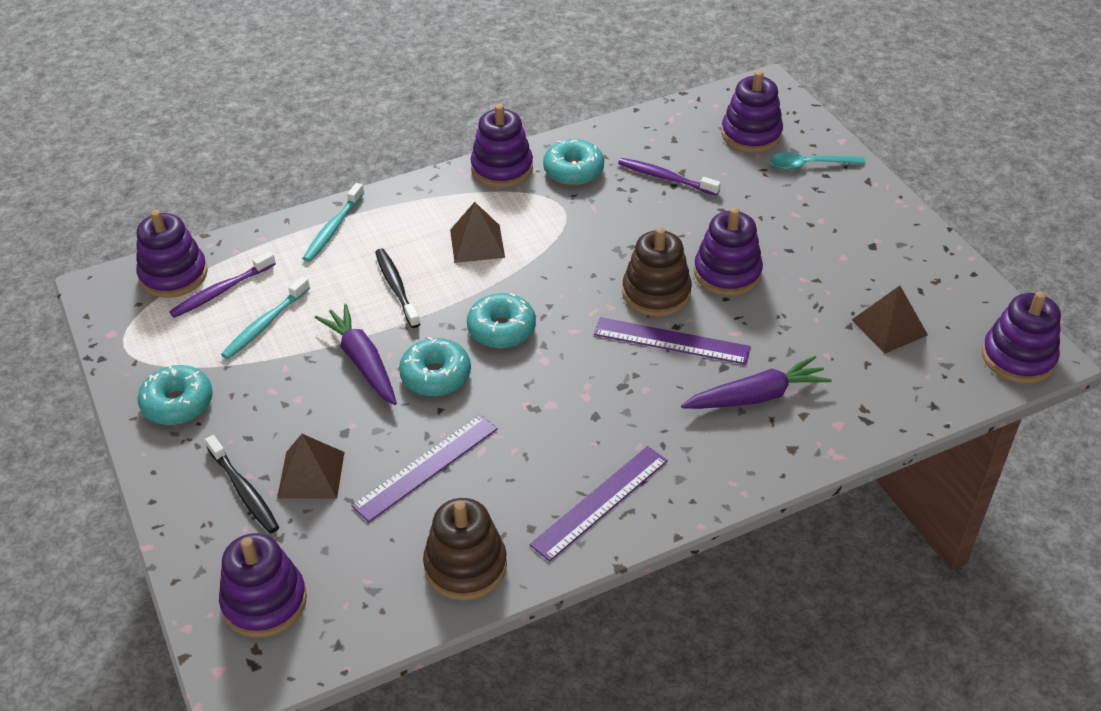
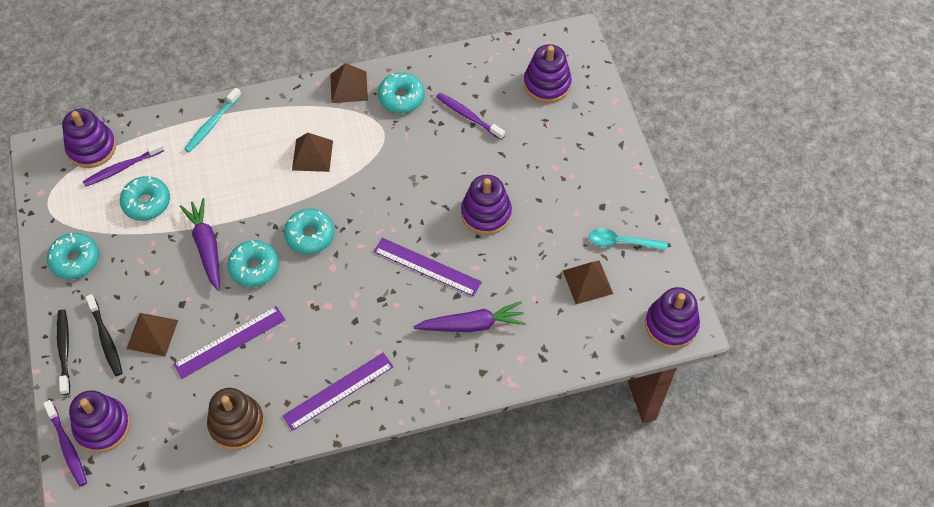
camera: 10 degrees right, 15 degrees up
(216, 637) = (67, 447): none -> purple toothbrush
(265, 324) = (147, 203): turquoise toothbrush -> turquoise donut
(396, 287) = (245, 186): black toothbrush -> black toothbrush (64, 350)
(502, 168) = (348, 87): purple stacking toy -> brown pyramid
(656, 293) = (429, 222): brown stacking toy -> none
(809, 165) = (582, 121): turquoise spoon -> turquoise spoon (621, 242)

